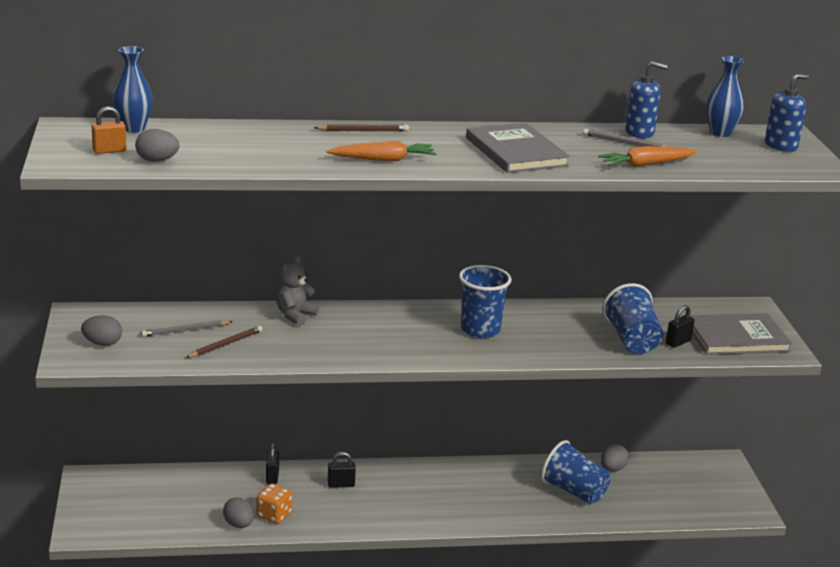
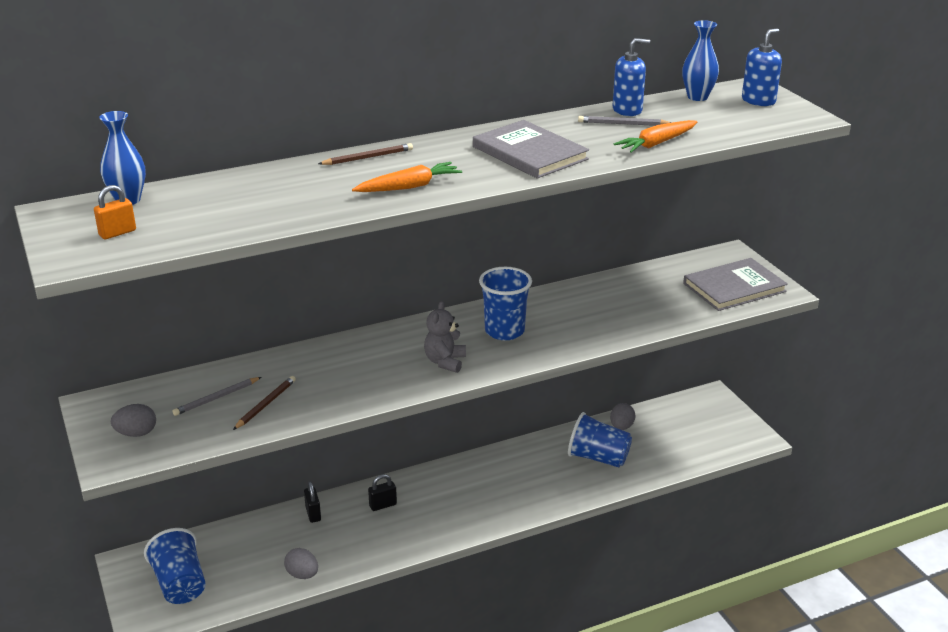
camera: 15 degrees left, 5 degrees up
(157, 160) = (176, 234): grey egg -> none
(274, 515) = (332, 555): orange dice -> none
(295, 315) = (319, 355): grey teddy bear -> grey teddy bear (445, 362)
(632, 340) = (646, 310): blue cup -> blue cup (180, 584)
(678, 342) = (687, 304): black padlock -> none

